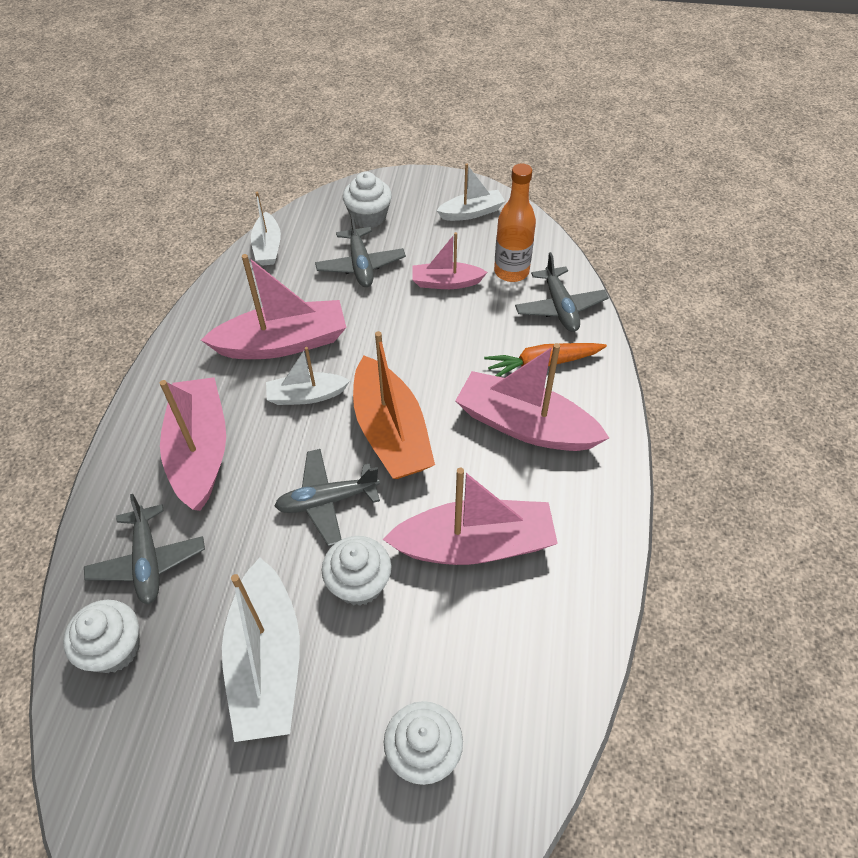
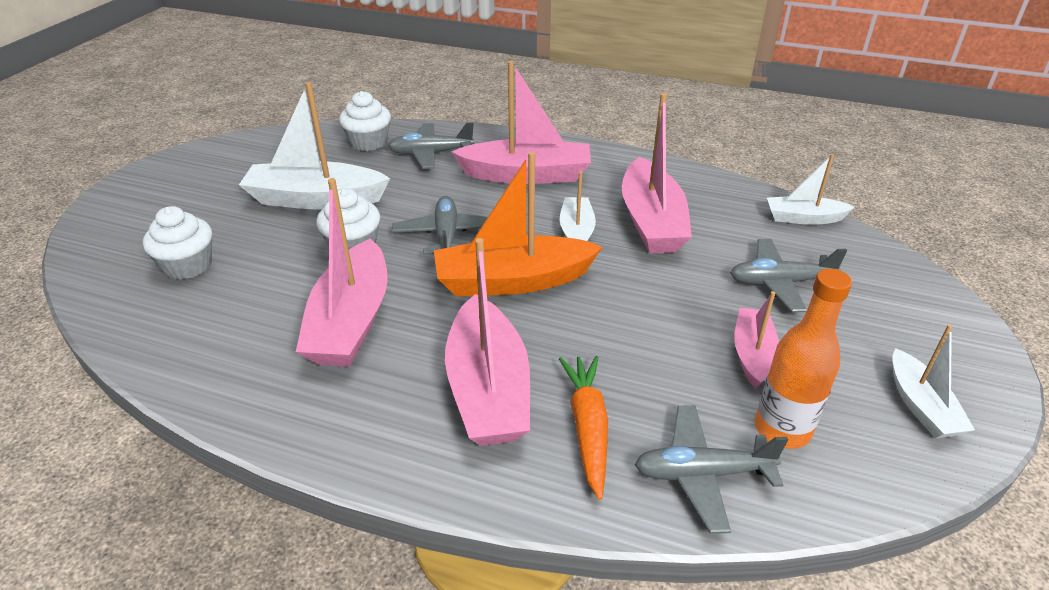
camera: 100 degrees right, 15 degrees down
(369, 217) = (880, 298): white cupcake -> none
(525, 425) = (488, 389): pink boat -> pink boat turned 135 degrees clockwise

